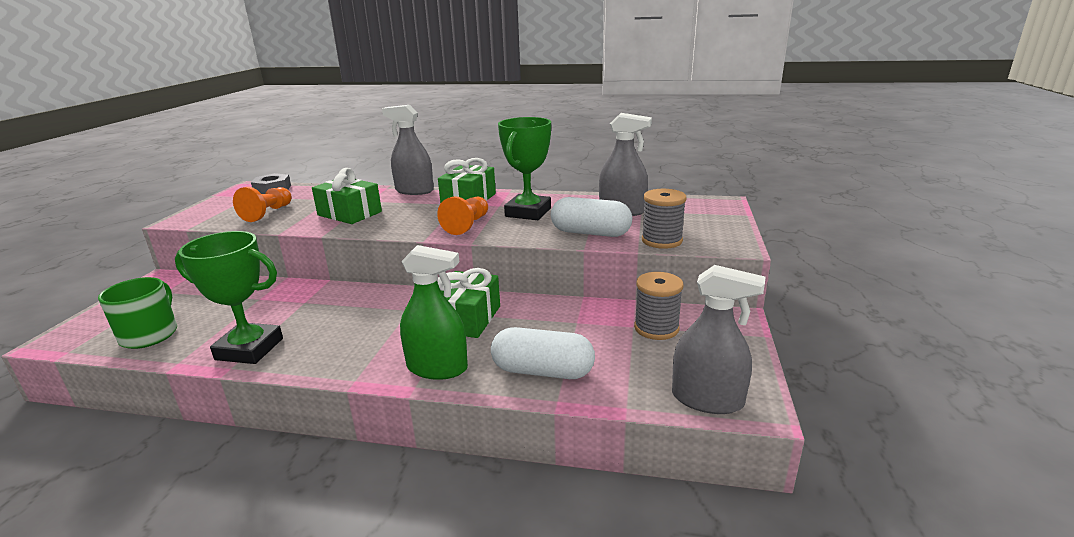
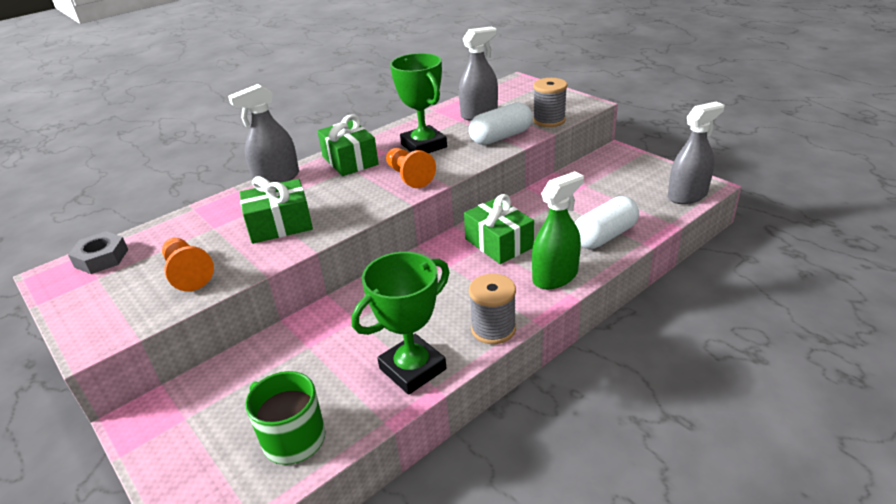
camera: 50 degrees left, 10 degrees up
(656, 328) = (599, 179): grey spool -> grey spool (493, 329)

